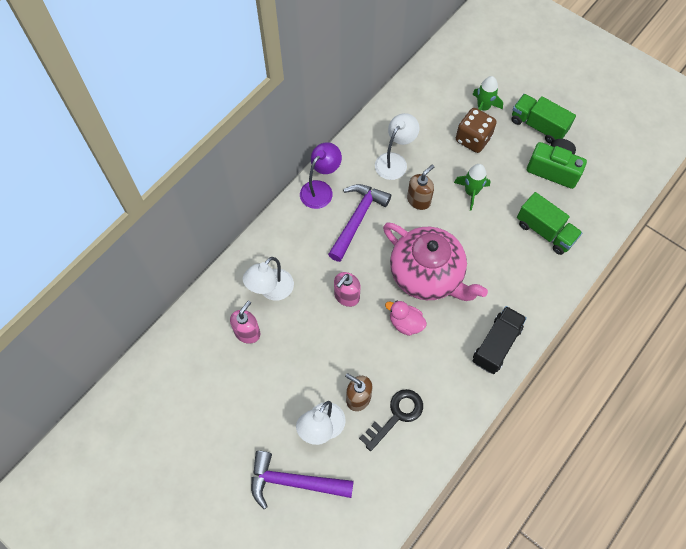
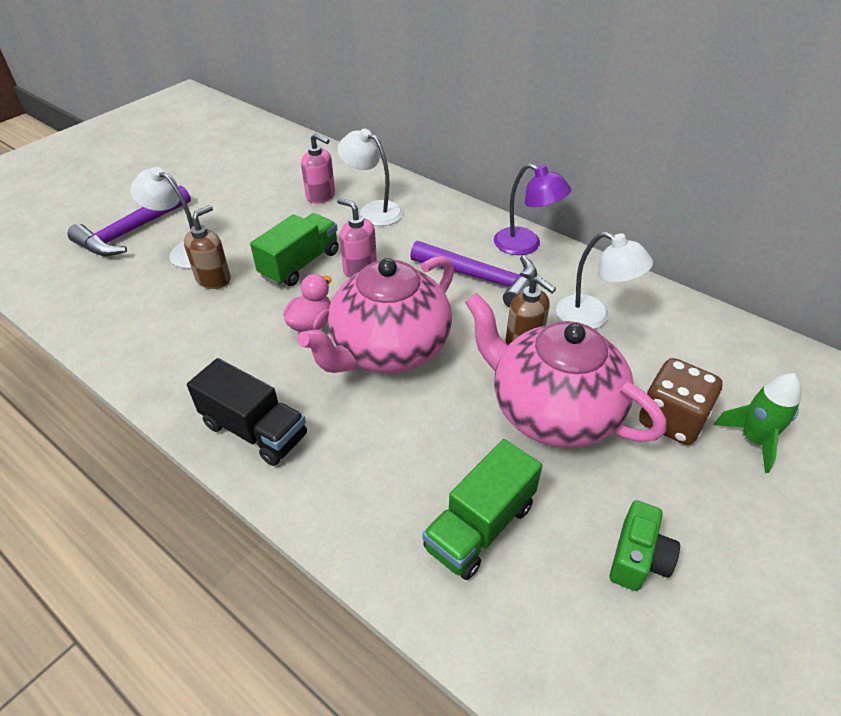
camera: 90 degrees right, 20 degrees down
(294, 481) = (131, 232): purple hammer -> purple hammer turned 150 degrees counterclockwise
(396, 415) = (177, 313): black key -> none
(471, 192) = (552, 411): green rocket -> pink teapot
(538, 126) = (748, 538): green truck -> green truck (300, 264)
(553, 169) = (638, 558): green camera -> green camera, size x0.66

